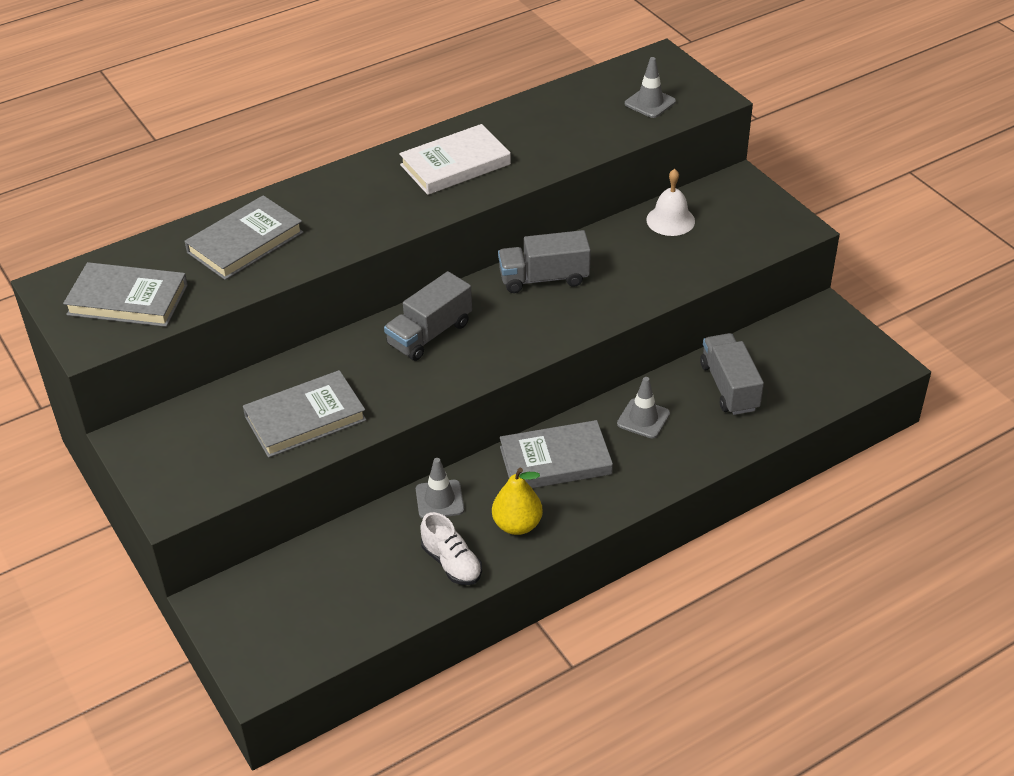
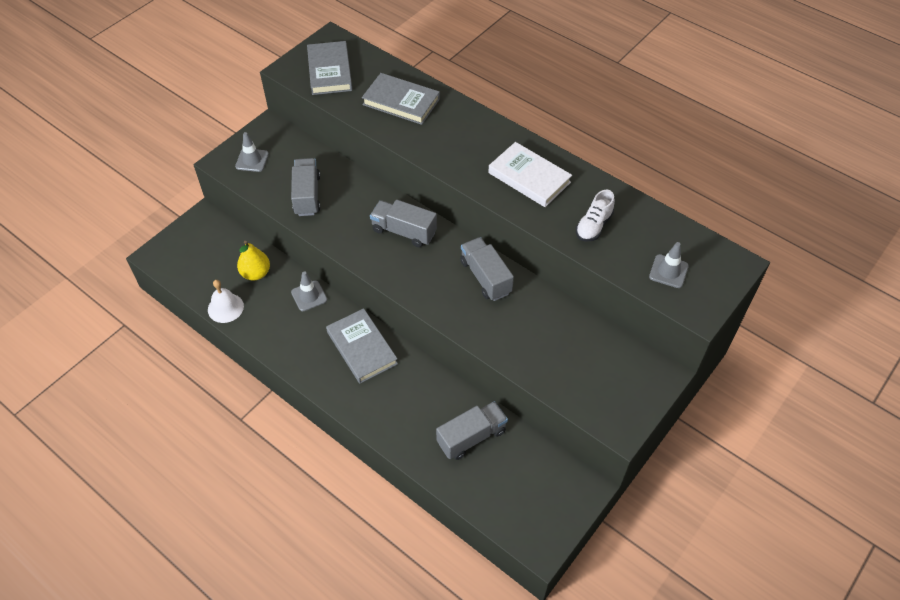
camera: 70 degrees right, 10 degrees up
(305, 418) = (307, 195): grey book -> grey truck
(451, 563) = (259, 317): white shoe -> white shoe (593, 226)
(517, 525) = (299, 342): yellow pear -> yellow pear (256, 273)
(643, 419) = (419, 389): grey traffic cone -> grey traffic cone (252, 160)
(670, 220) = (588, 338): white bell -> white bell (225, 308)

